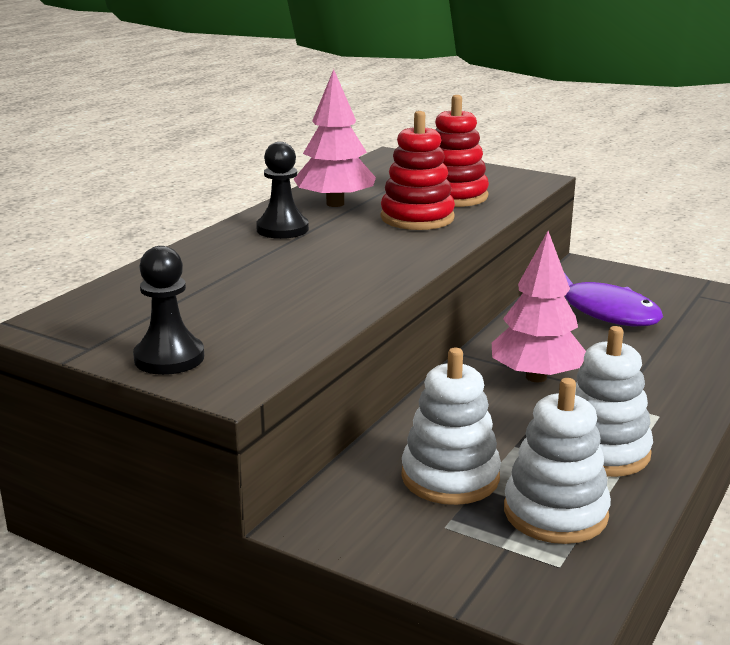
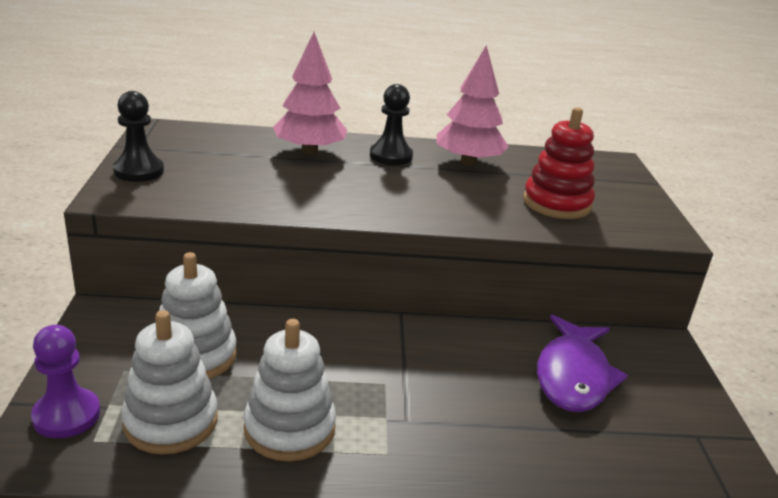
camera: 55 degrees right, 5 degrees up
(417, 218) = (483, 198): red stacking toy -> none
(506, 577) = (66, 415): none -> purple pawn
(536, 377) = (395, 363): pink tree -> pink tree (309, 151)

